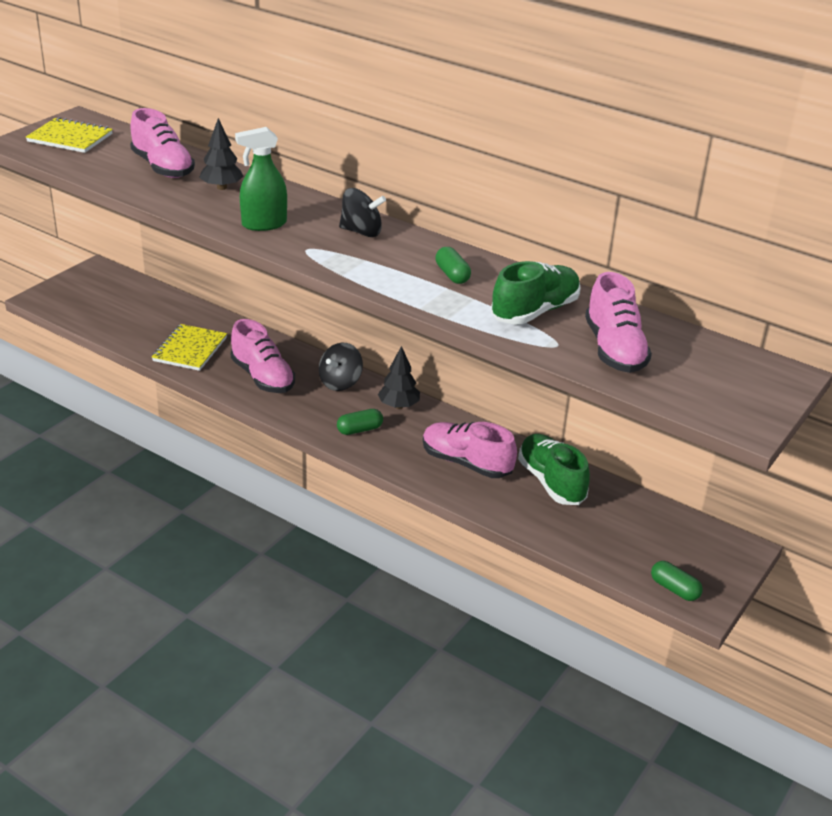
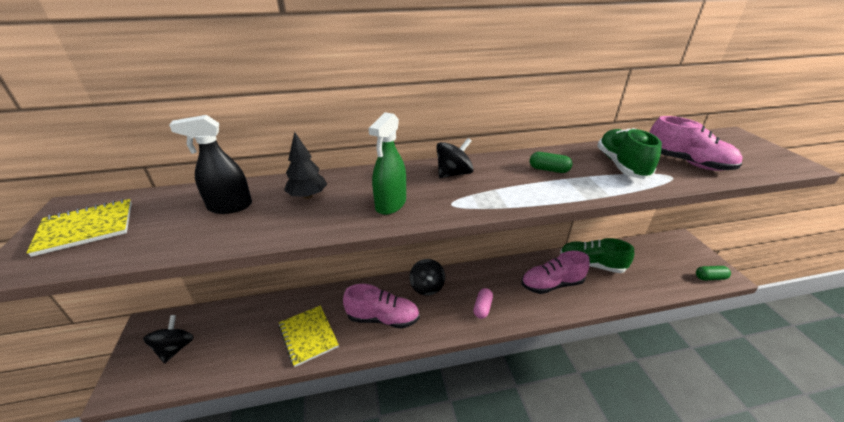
camera: 45 degrees left, 0 degrees up
(96, 296) = (175, 348): none -> black spinning top
(163, 167) = (230, 206): pink shoe -> black spray bottle
(359, 430) = (482, 308): green capsule -> pink capsule
(398, 406) = (474, 277): black tree -> none

